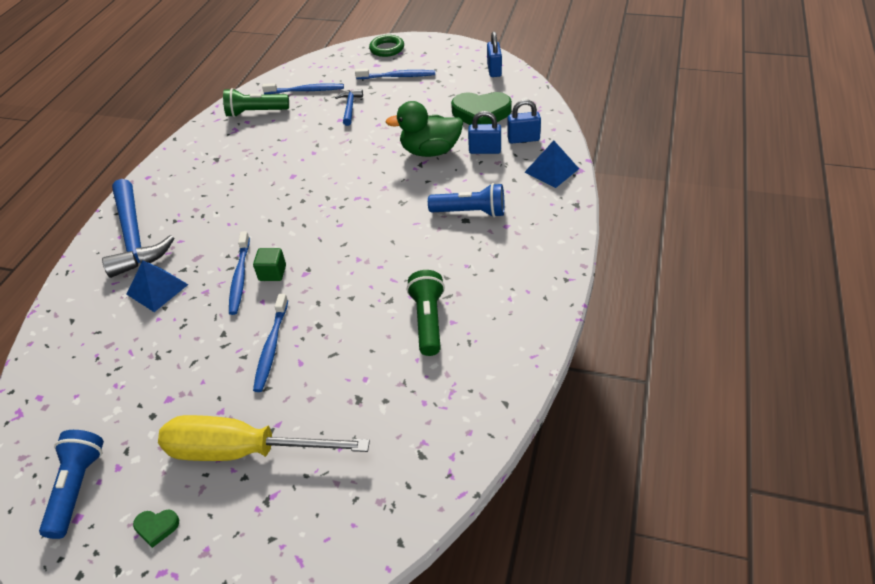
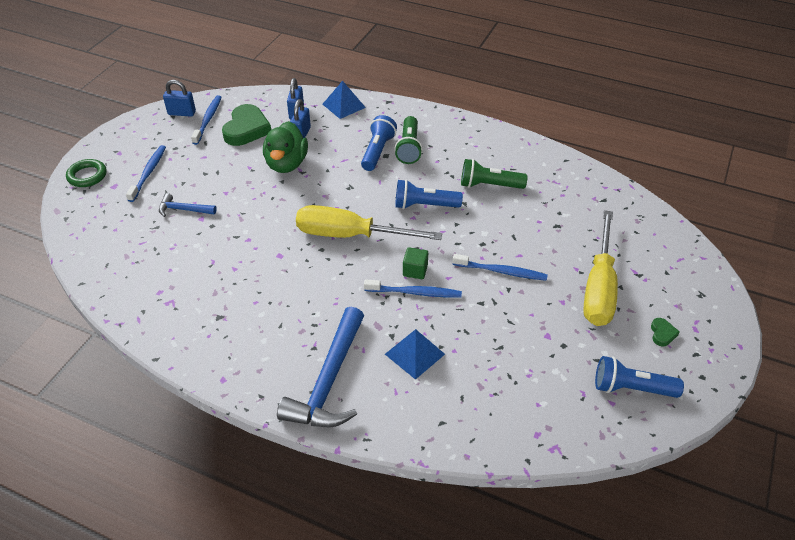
camera: 85 degrees left, 0 degrees up
(134, 237) = (329, 381): blue hammer -> blue hammer turned 120 degrees clockwise
(256, 112) = (146, 284): green flashlight -> green flashlight (409, 148)
(306, 90) = (128, 241): blue toothbrush -> blue toothbrush (208, 119)
(324, 216) = (351, 235): none -> yellow screwdriver
(379, 265) = (424, 205): none -> blue flashlight

